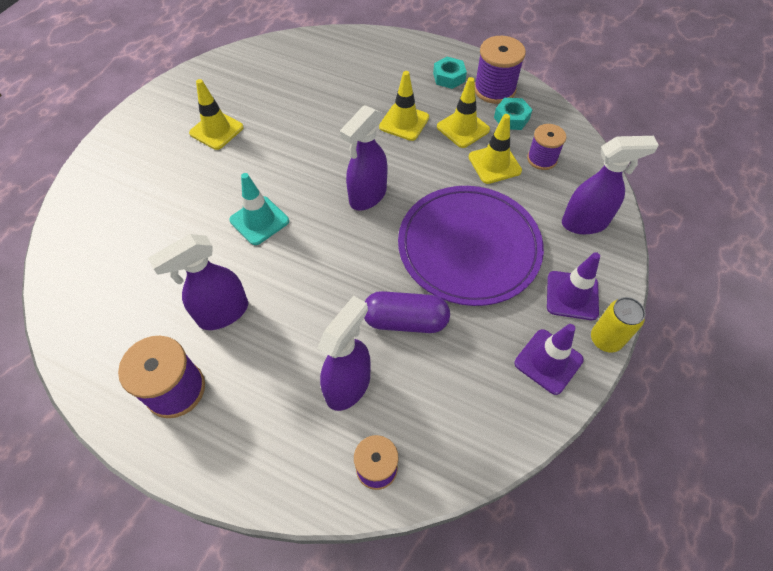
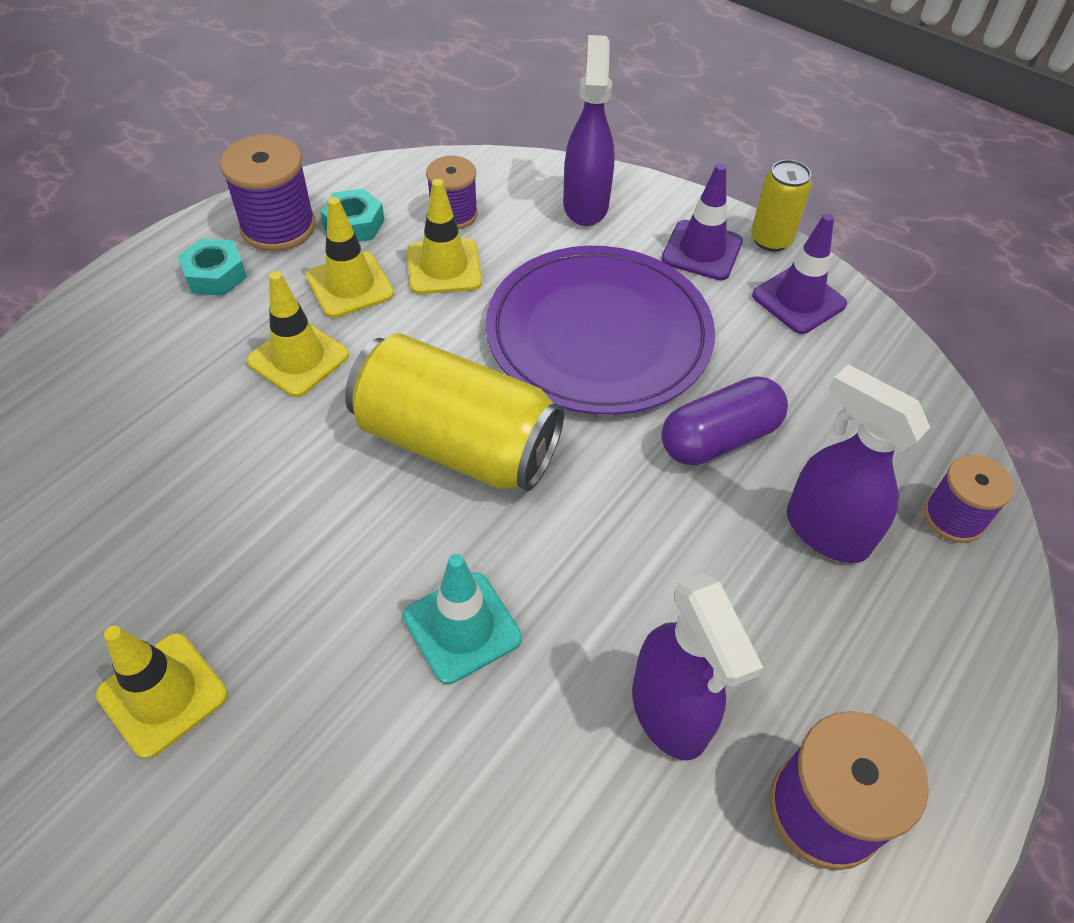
camera: 80 degrees left, 5 degrees down
(367, 196) = (456, 443): purple spray bottle -> yellow can
(405, 320) = (719, 438): purple capsule -> purple capsule turned 45 degrees clockwise

